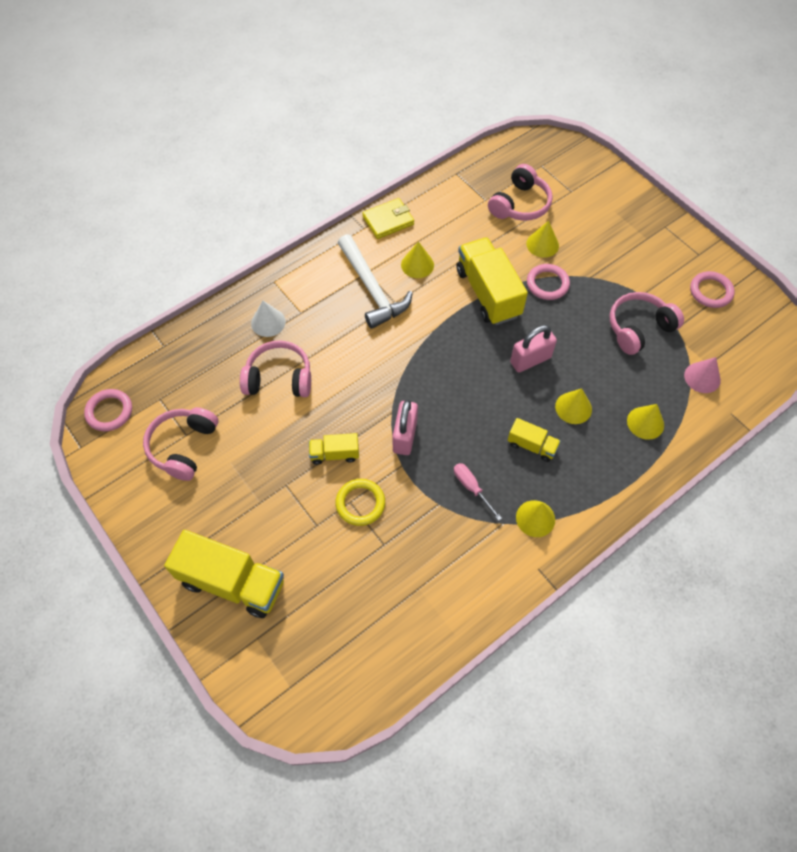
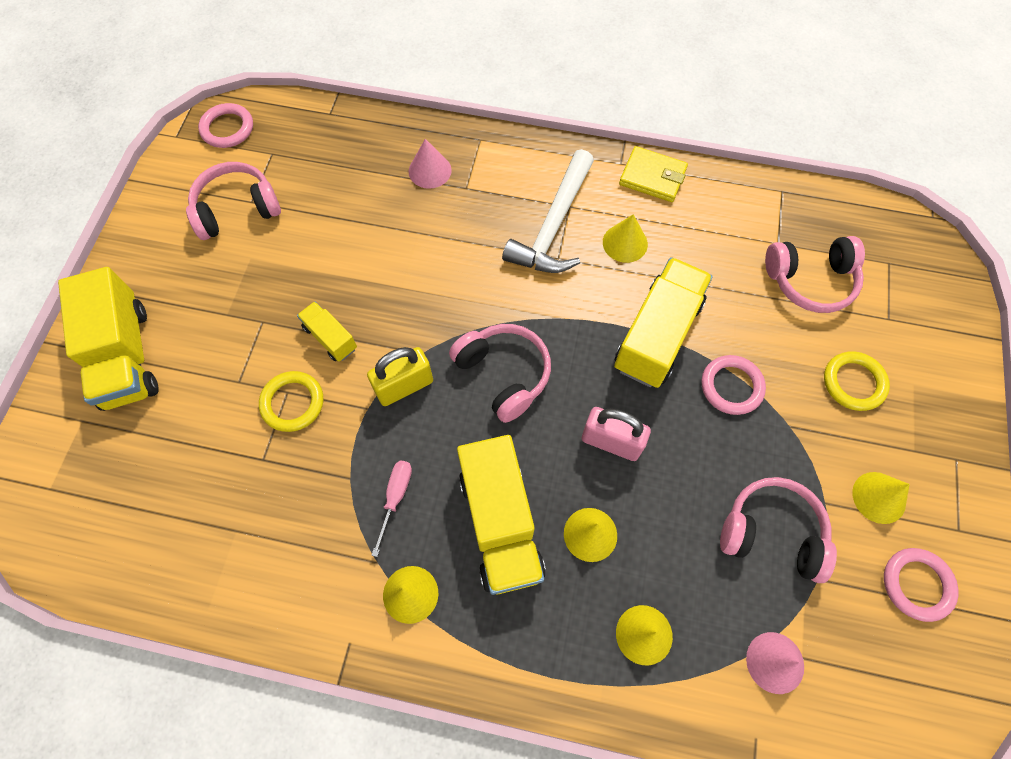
camera: 50 degrees right, 5 degrees up
(268, 322) = (430, 170): white cone -> pink cone
(279, 378) = (375, 227): pink headphones -> pink headphones (503, 374)
(405, 436) = (404, 386): pink padlock -> yellow padlock
(531, 445) = (500, 523): yellow truck -> yellow truck, size x1.98
(542, 244) = (780, 342): yellow cone -> yellow cone (879, 497)
(591, 233) = (853, 383): none -> yellow ring

